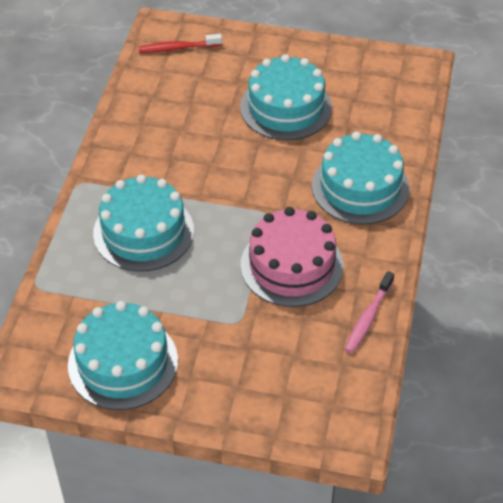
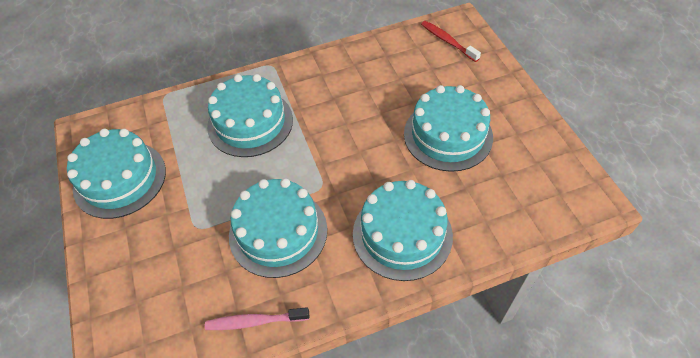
camera: 60 degrees right, 5 degrees up
(291, 265) = (278, 232): pink cake -> turquoise cake

